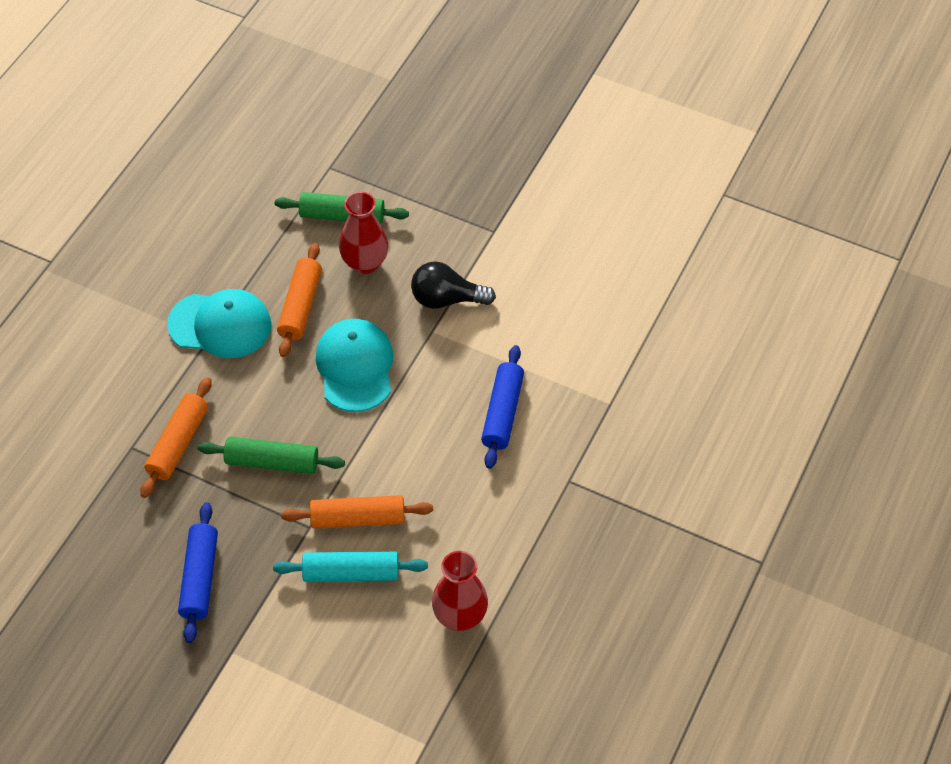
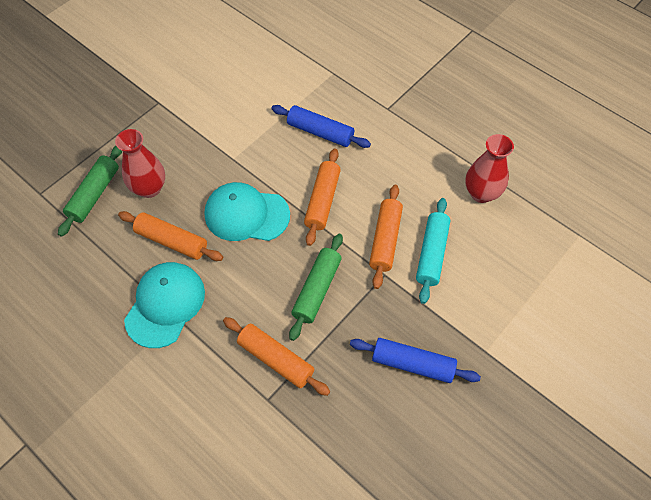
camera: 75 degrees left, 5 degrees up
(396, 439) = (322, 201): none -> orange rolling pin
(446, 299) = (207, 143): black light bulb -> none

